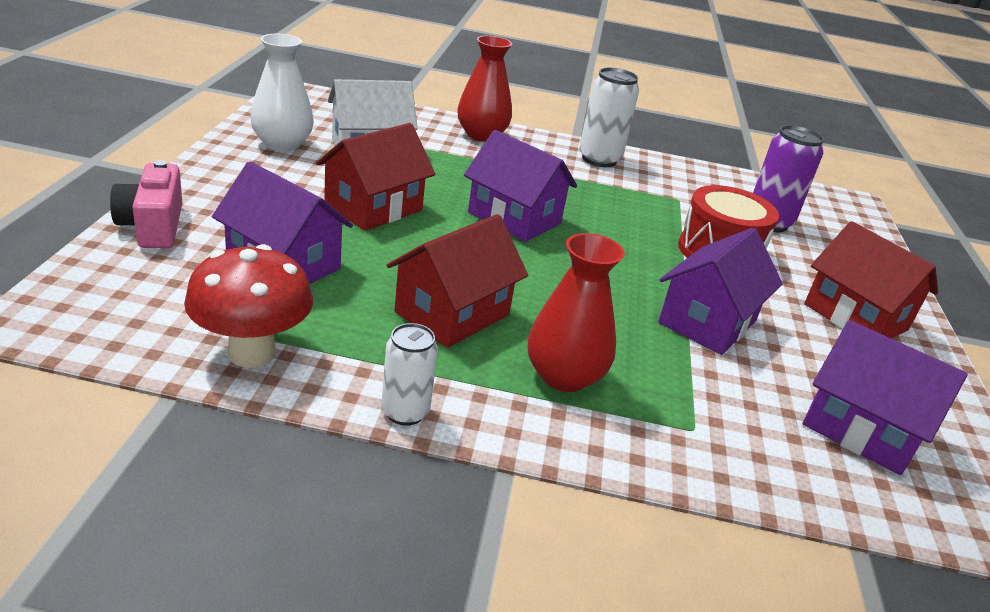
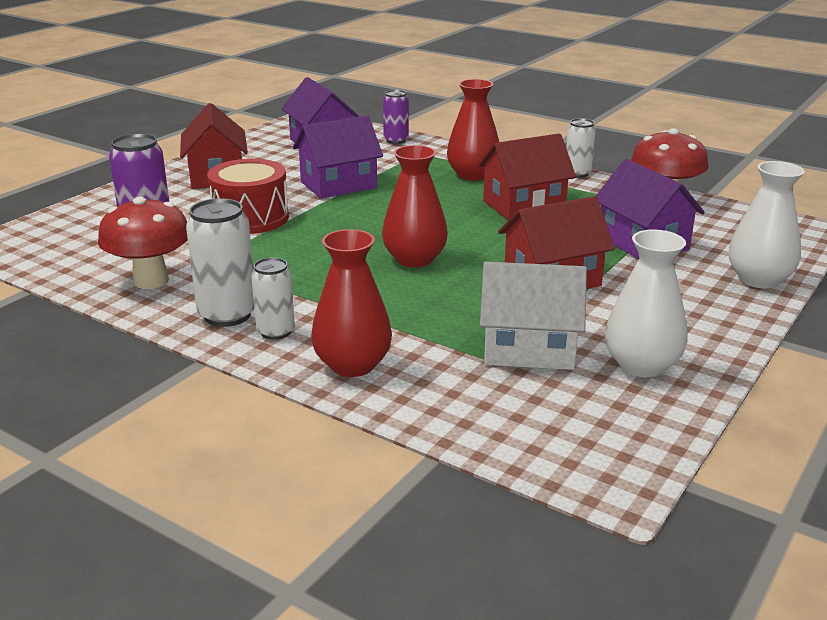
camera: 150 degrees left, 5 degrees down
(153, 226) = (759, 279): pink camera -> white vase
(514, 218) = (414, 259): purple house -> red vase
(553, 151) = (275, 332): none -> white can
(689, 180) = (151, 281): none -> red mushroom
(772, 468) = (396, 140): none -> purple can

